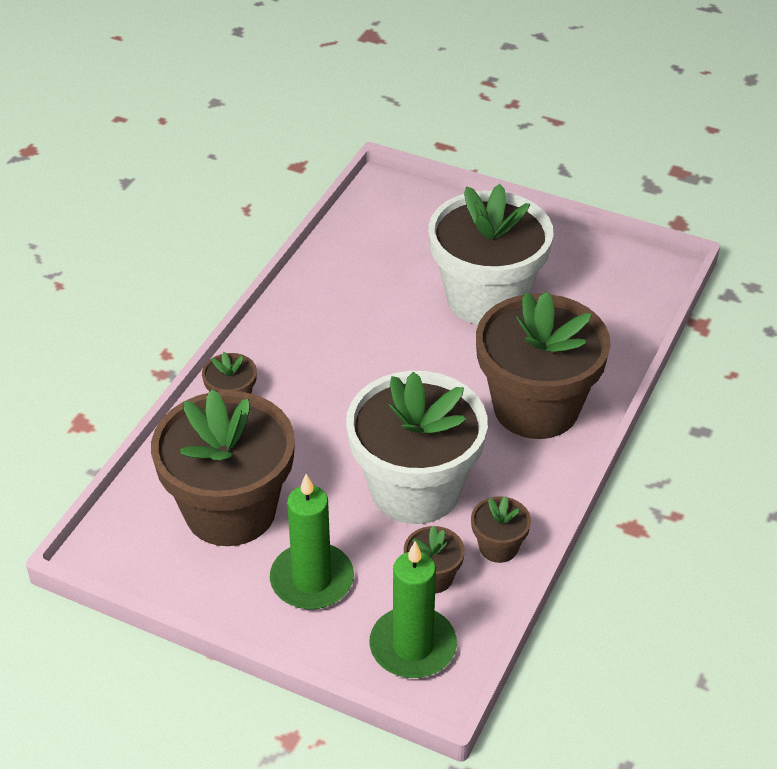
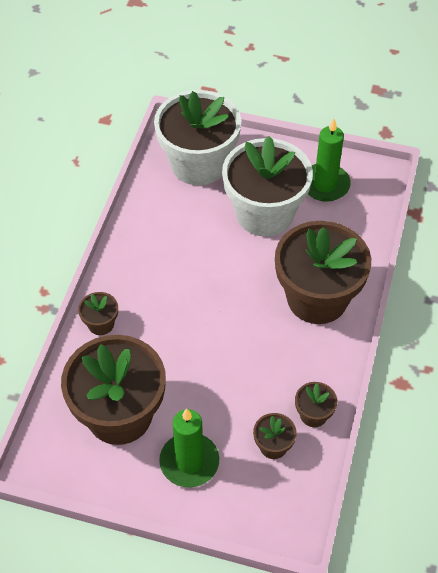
camera: 10 degrees left, 10 degrees up
(413, 646) = (270, 503): green candle -> green candle (325, 185)
(415, 489) = (246, 377): white flower pot -> white flower pot (198, 164)

